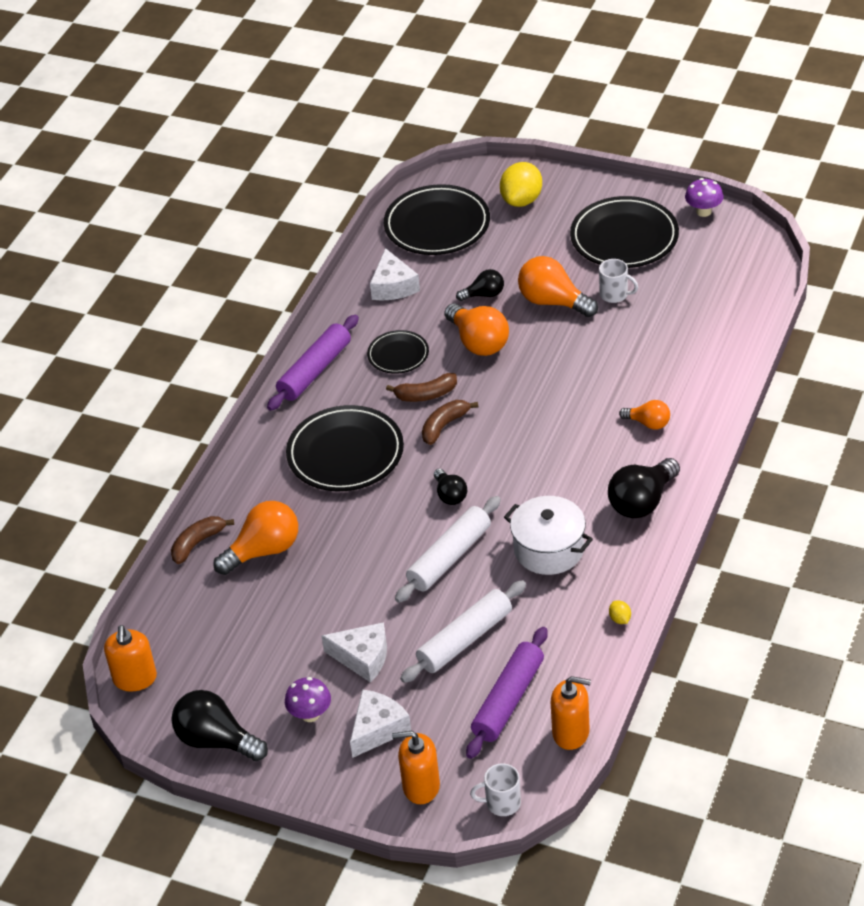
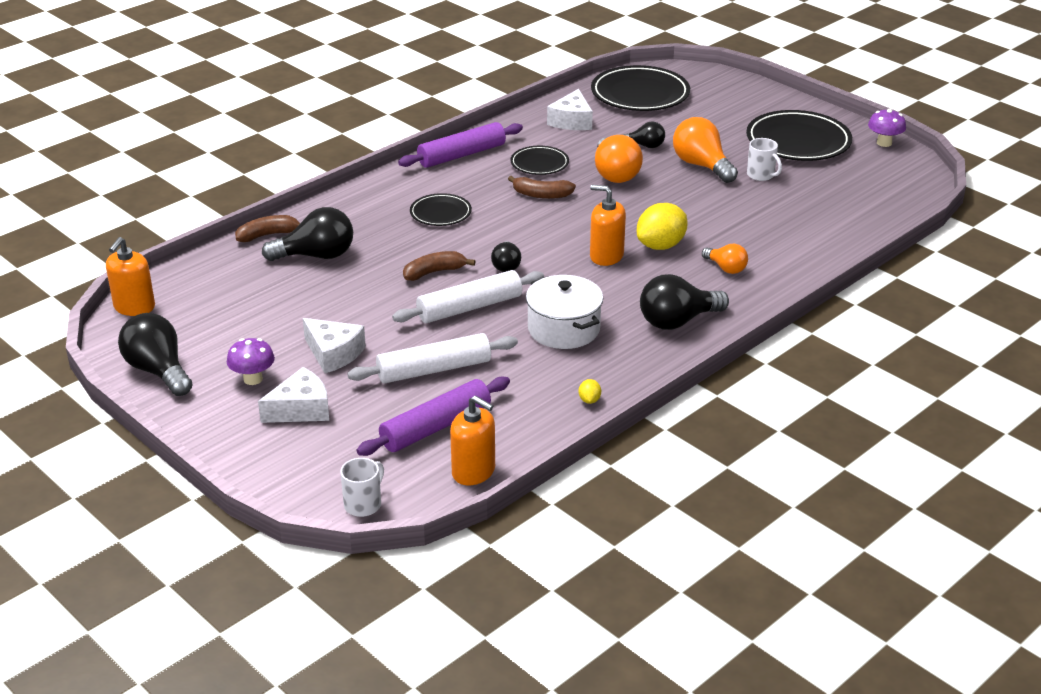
camera: 20 degrees right, 10 degrees down
(263, 551) = (316, 256): orange light bulb -> black light bulb
(345, 453) = (440, 213): black plate -> black plate, size x0.55
(421, 786) = (301, 465): orange soap dispenser -> orange soap dispenser (606, 256)
(444, 426) = (540, 219): brown banana -> brown banana (434, 272)
(502, 803) = (363, 504): white mug -> white mug turned 105 degrees clockwise
(522, 200) = (725, 97): yellow lemon -> yellow lemon (661, 246)

